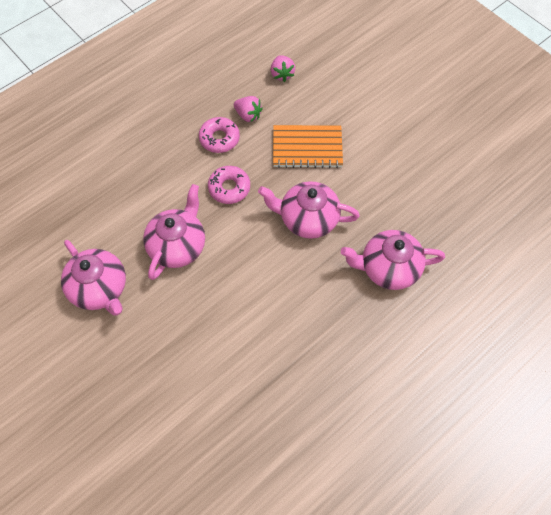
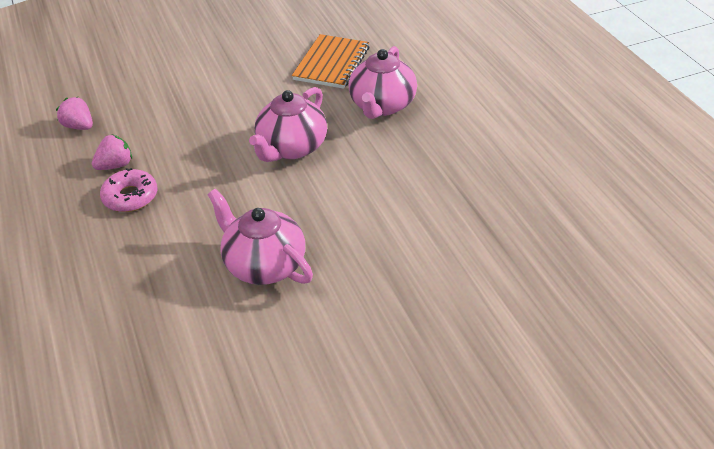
camera: 70 degrees left, 20 degrees down
(99, 288) = (286, 358): pink teapot -> none
(229, 188) = (209, 202): pink donut -> none
(282, 74) = (79, 126): pink strawberry -> pink strawberry turned 150 degrees counterclockwise
(307, 148) = (198, 128): orange notebook -> orange notebook (331, 63)

